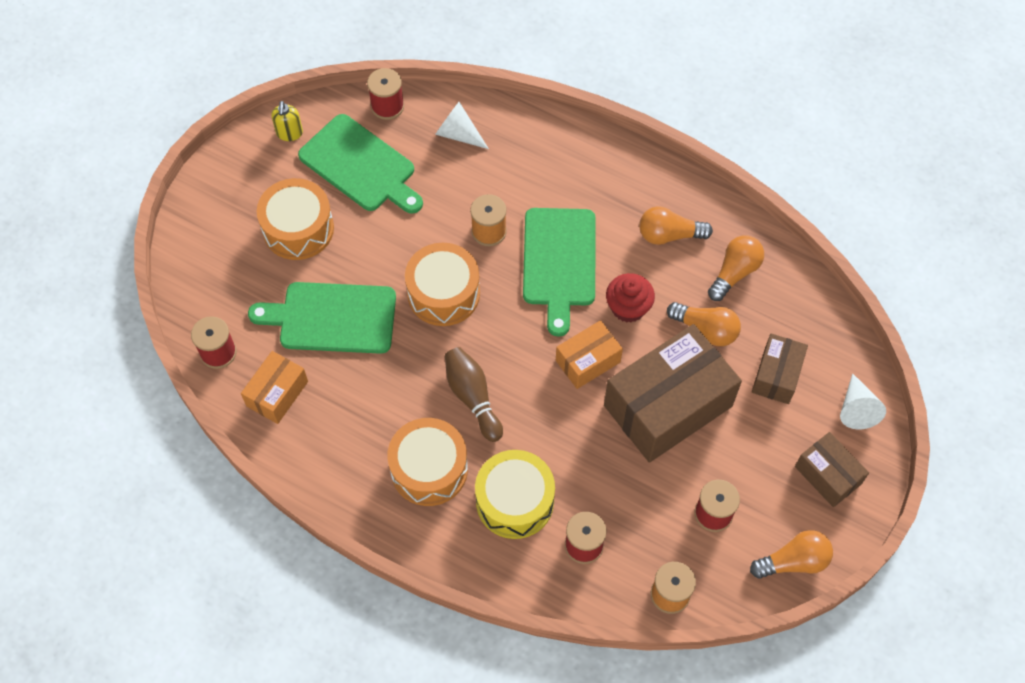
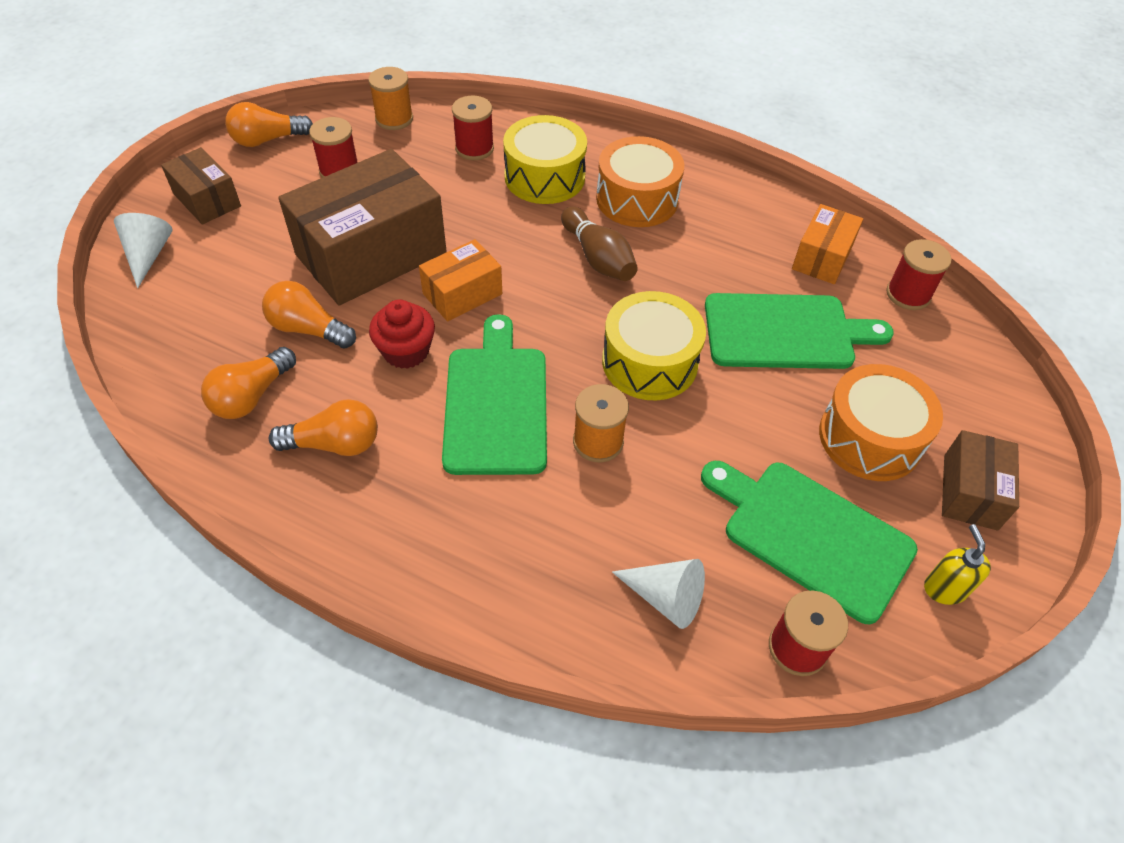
camera: 175 degrees right, 10 degrees down
(443, 293) = (649, 362): orange drum -> yellow drum
(776, 375) = (232, 284): brown box -> brown box (970, 492)

